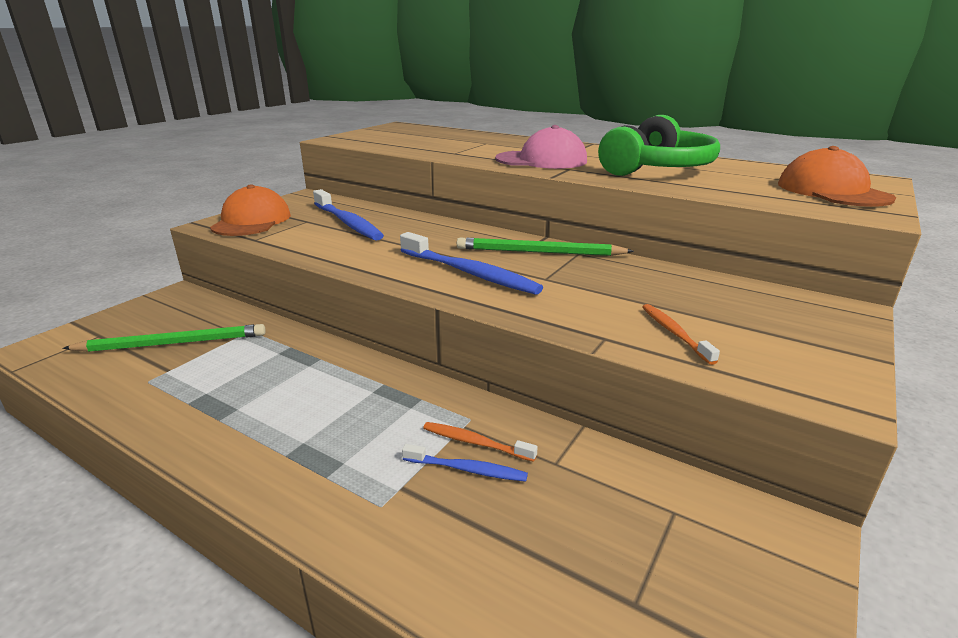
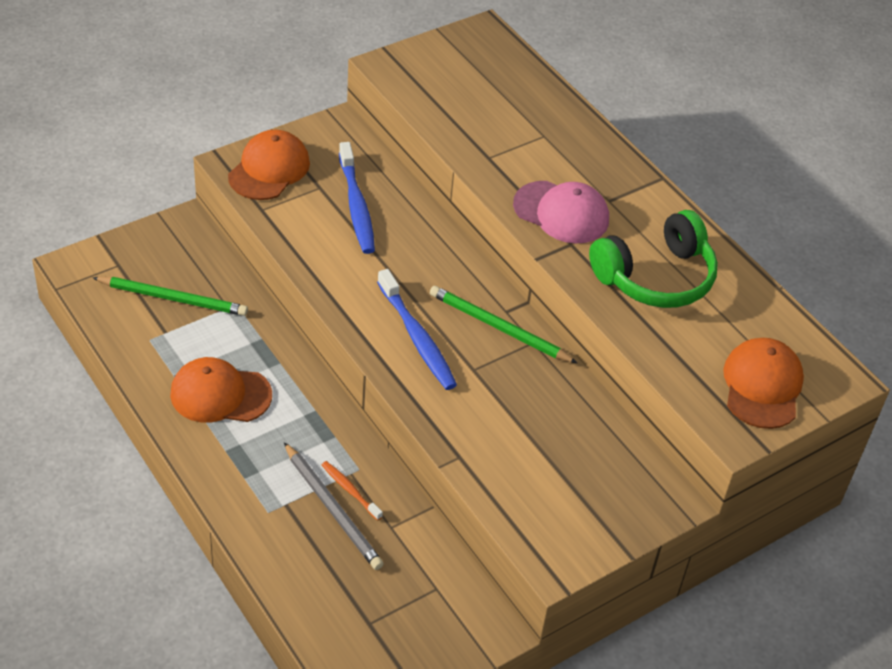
camera: 20 degrees right, 20 degrees up
(257, 403) = (220, 394): none -> orange cap
(467, 469) = (332, 508): blue toothbrush -> grey pencil
(674, 333) = (513, 472): orange toothbrush -> none

